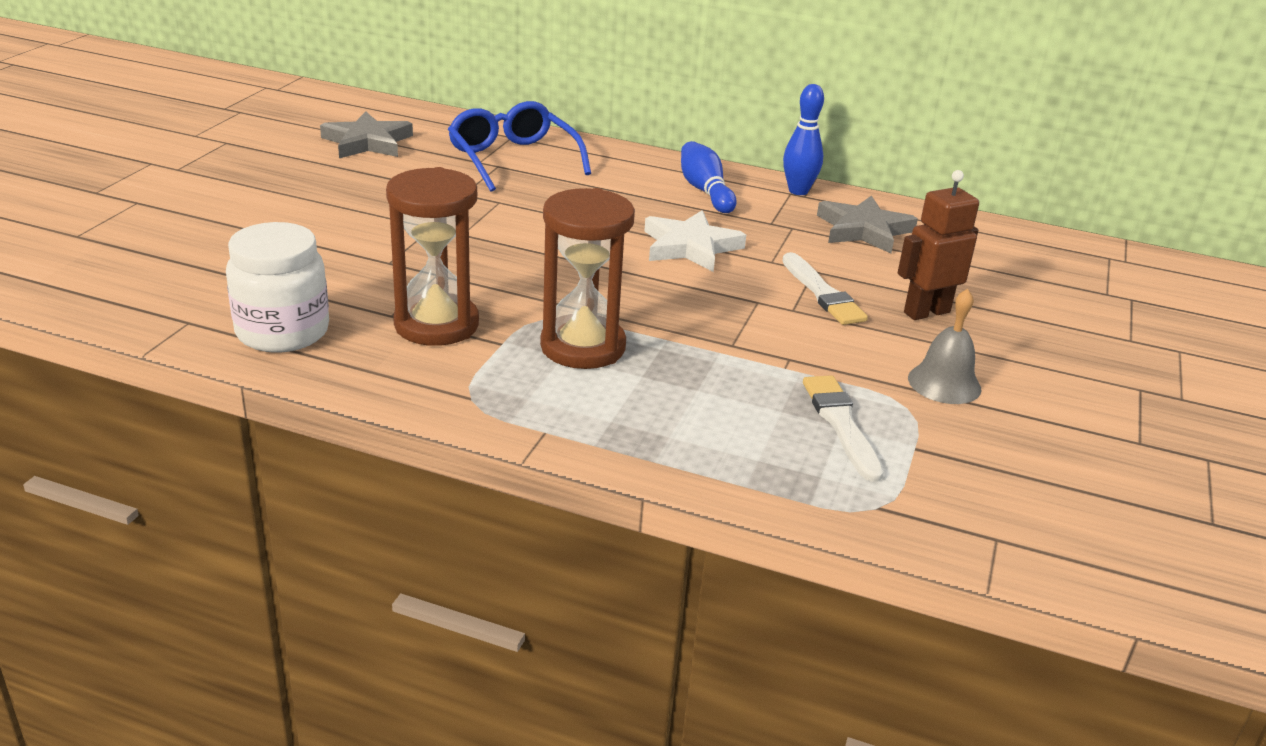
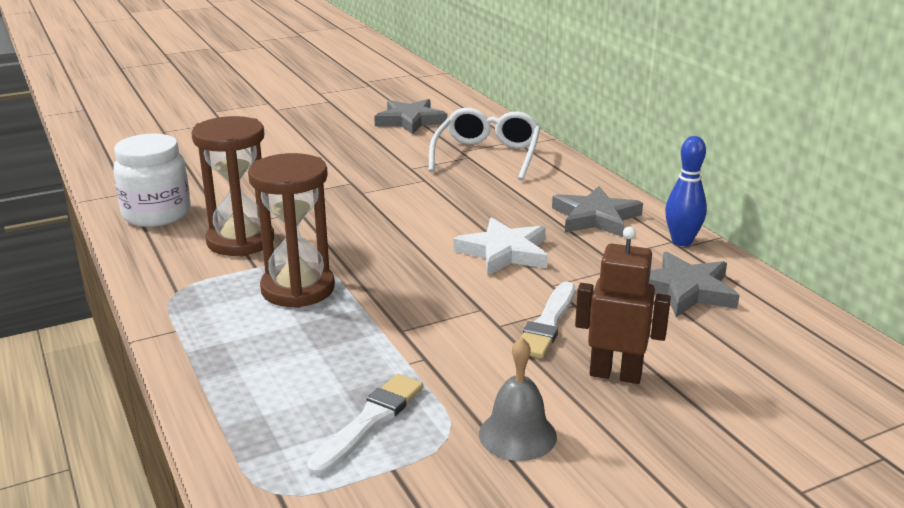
camera: 45 degrees right, 5 degrees down
(513, 159) = (487, 155): blue glasses -> white glasses
(705, 191) = (595, 217): blue bowling pin -> grey star

